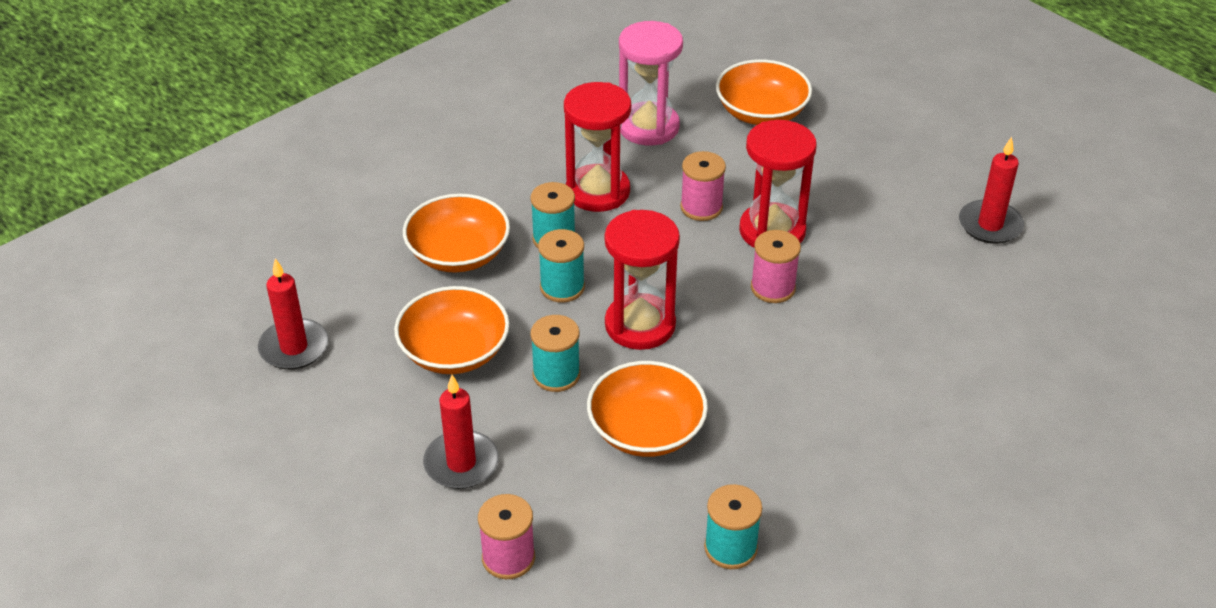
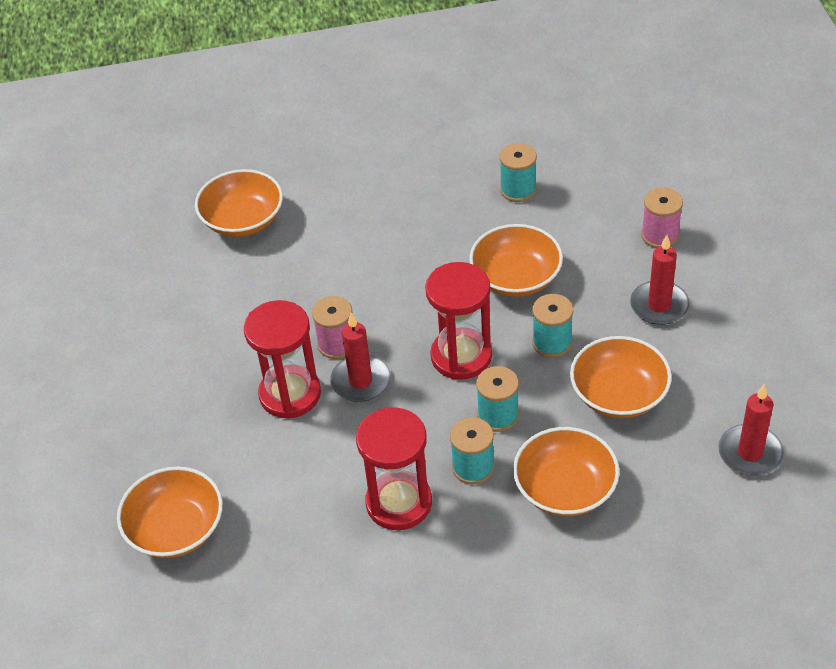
camera: 145 degrees left, 5 degrees up
(648, 127) = (293, 561): pink hourglass -> none
(701, 207) = (325, 443): pink spool -> none
(990, 225) = (124, 326): red candle -> red candle (360, 381)
(1008, 370) = (243, 220): none -> orange bowl

